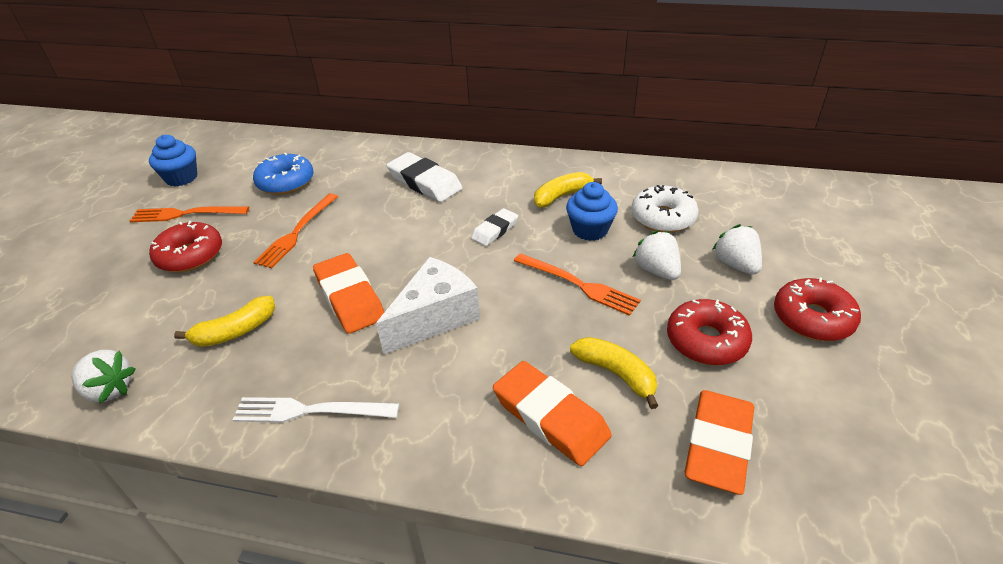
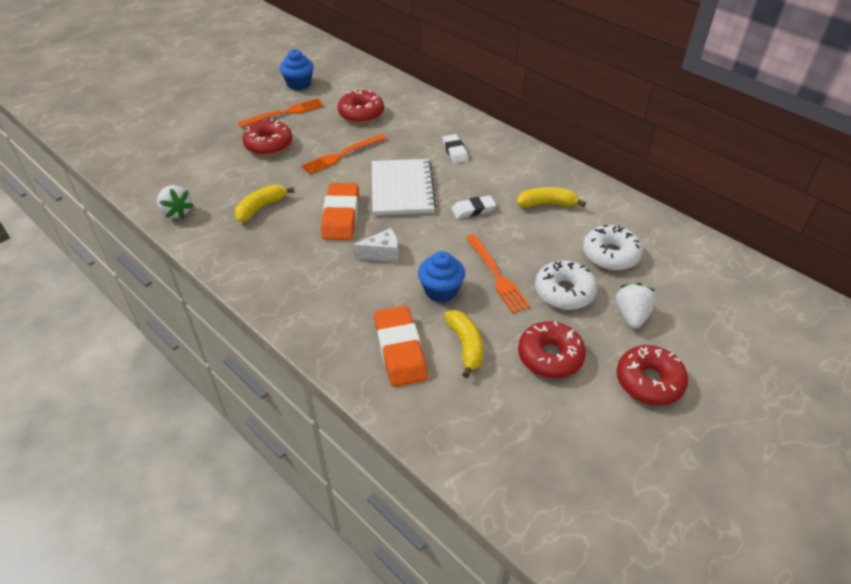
camera: 30 degrees right, 5 degrees up
(185, 214) = (284, 113): orange fork -> orange fork turned 120 degrees clockwise
(235, 331) = (261, 207): yellow banana -> yellow banana turned 135 degrees clockwise
(286, 182) = (361, 113): blue donut -> red donut
(310, 411) = (268, 275): white fork -> none
(399, 240) = (402, 189): none -> white notebook
(424, 182) = (454, 151): white eraser -> white eraser, size x0.59
(435, 318) = (382, 253): white cheese -> white cheese, size x0.58
(590, 230) = (543, 239): blue cupcake -> blue cupcake (441, 290)
(657, 271) = (564, 292): white strawberry -> white donut
(718, 445) = (489, 421): orange eraser -> none

